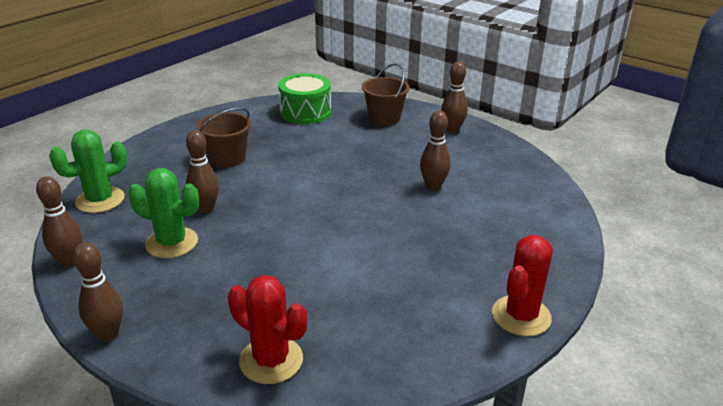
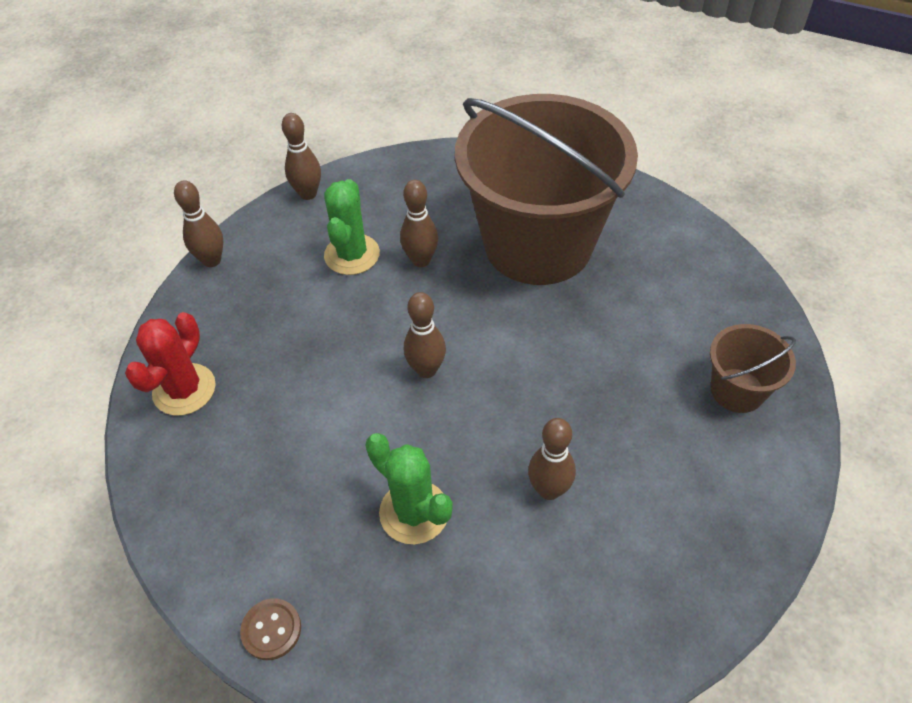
camera: 80 degrees right, 20 degrees up
(100, 200) = (413, 172): green cactus -> green cactus (414, 512)
(227, 158) = (538, 244): brown bucket -> brown bucket, size x2.37
(305, 112) = (704, 287): green drum -> none
(452, 130) = (745, 496): brown bowling pin -> brown bowling pin (426, 370)
(521, 316) = (271, 630): red cactus -> brown button

